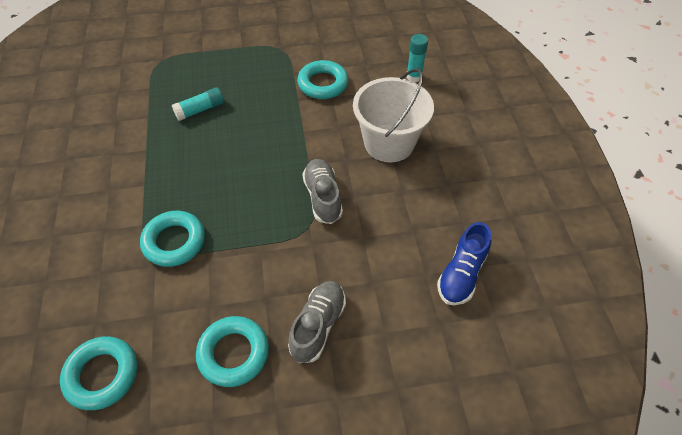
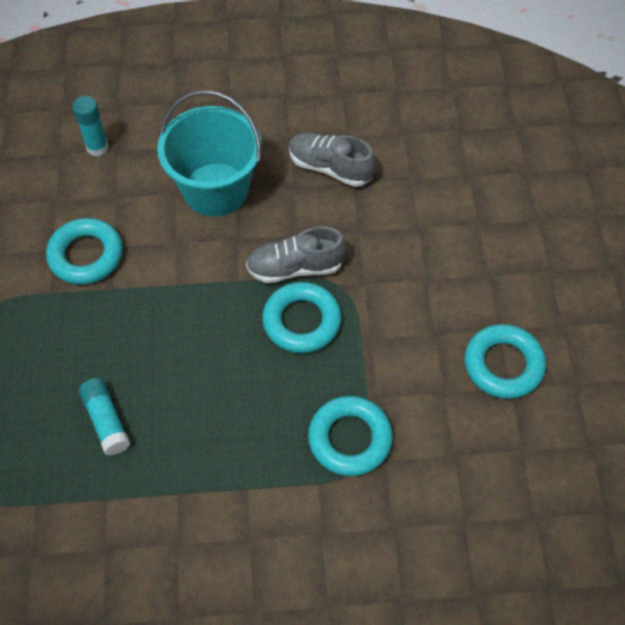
camera: 85 degrees left, 5 degrees up
(102, 375) = (531, 503): turquoise ring -> turquoise ring (302, 321)
(318, 326) = (471, 282): grey shoe -> grey shoe (330, 168)
(389, 143) = (215, 189): white bucket -> turquoise bucket
(461, 274) = (412, 148): blue shoe -> none

